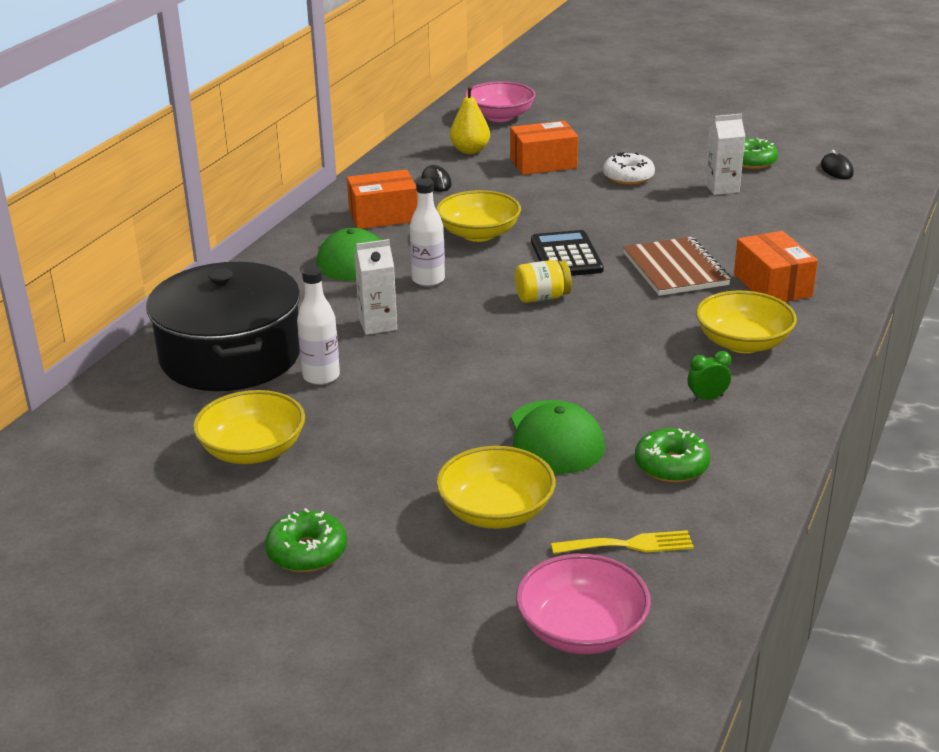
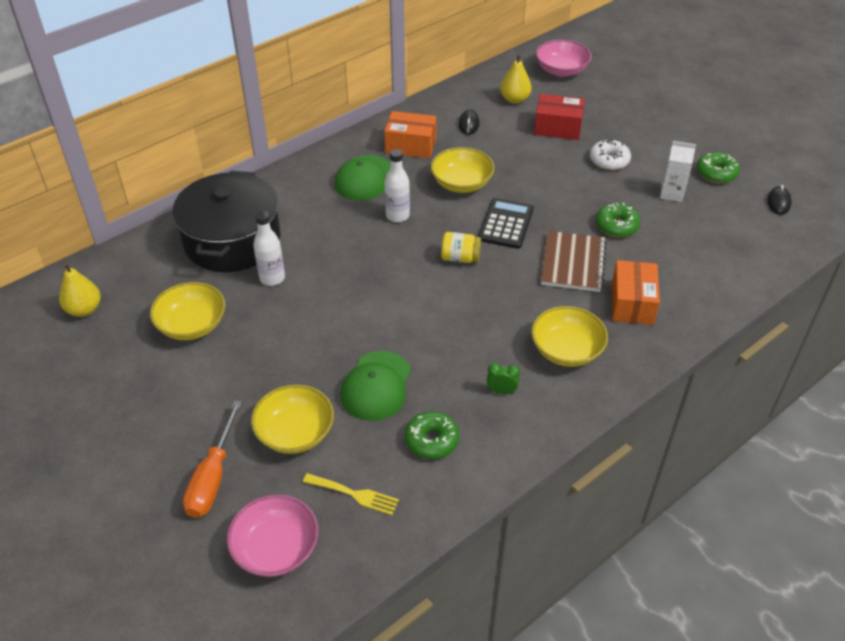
camera: 25 degrees right, 15 degrees up
(76, 479) = (84, 309): none -> yellow pear
(307, 552) = (167, 418): green donut -> green donut (616, 226)
(378, 324) = (337, 245): white carton -> none
(429, 590) = (213, 477): none -> orange screwdriver
(543, 163) = (557, 128): orange box -> red box

